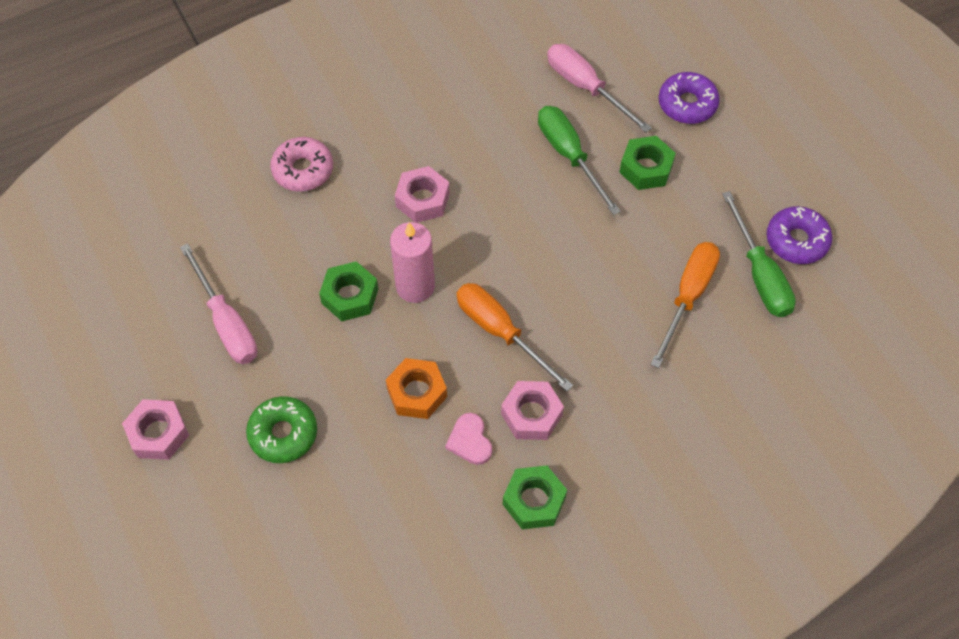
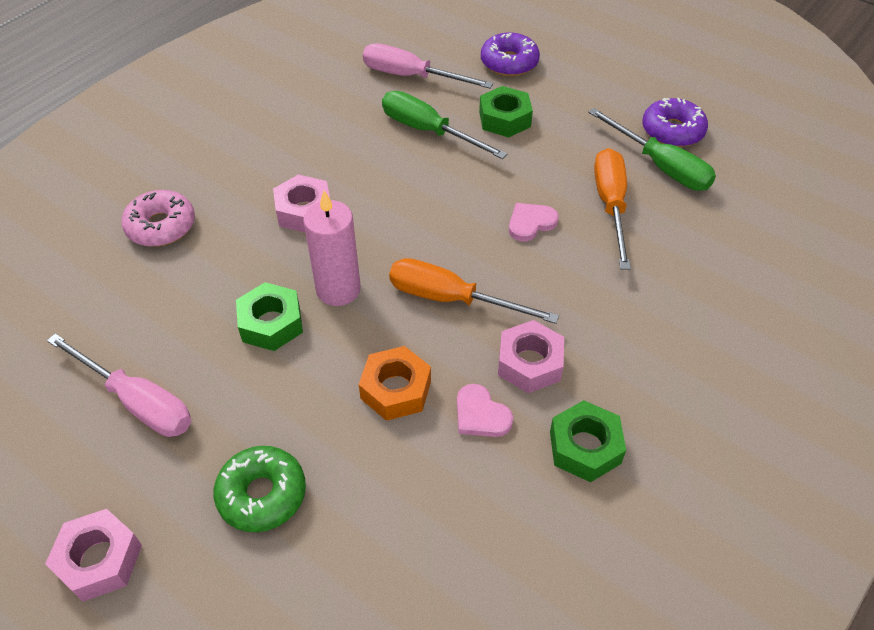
camera: 25 degrees left, 10 degrees down
(606, 287) = (530, 223): none -> pink heart

